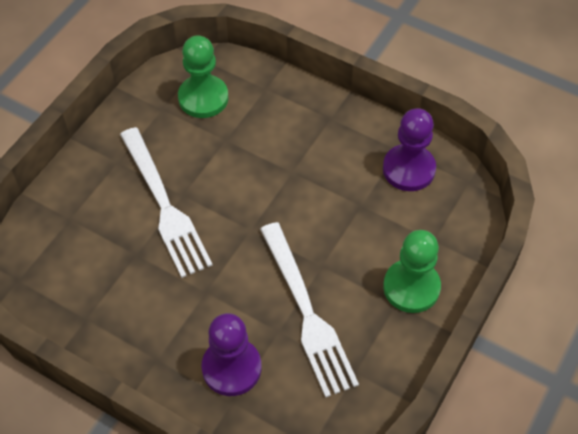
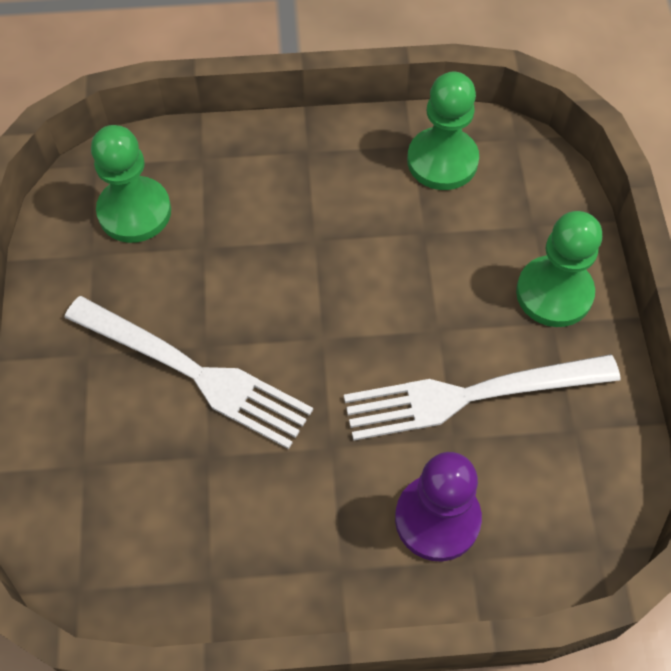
camera: 35 degrees left, 5 degrees up
(307, 313) = (469, 396): white fork -> white fork turned 135 degrees clockwise
(408, 169) = (442, 161): purple pawn -> green pawn

